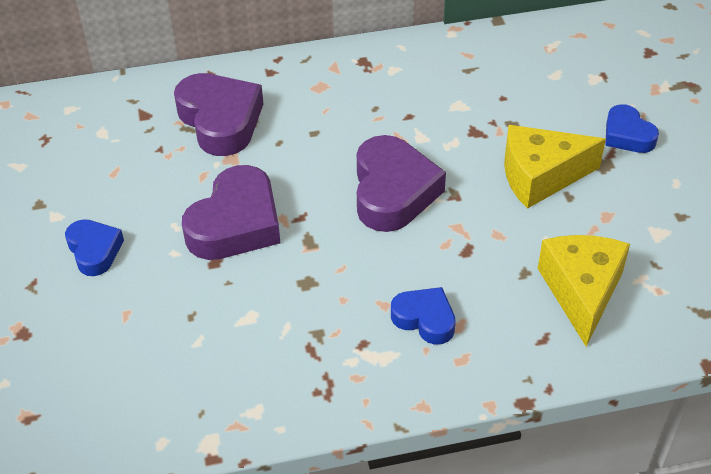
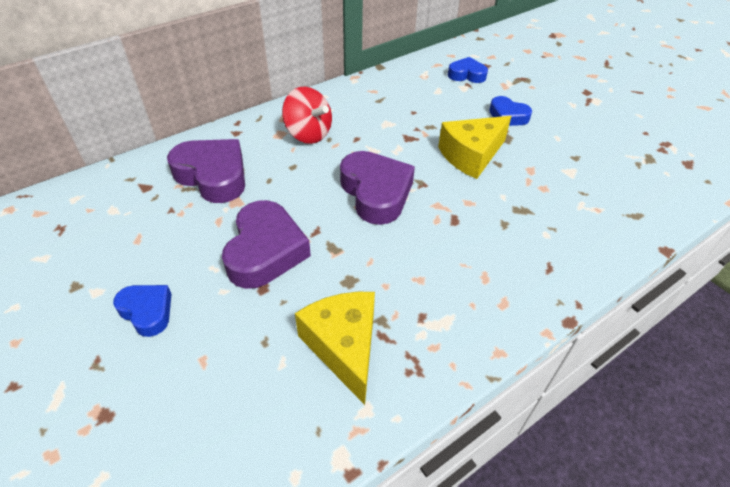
camera: 25 degrees left, 0 degrees up
(353, 95) = (308, 134): none -> red spinning top
(425, 319) = (457, 281): blue heart -> blue heart (466, 75)
(581, 292) = (551, 225): yellow cheese -> yellow cheese (344, 347)

